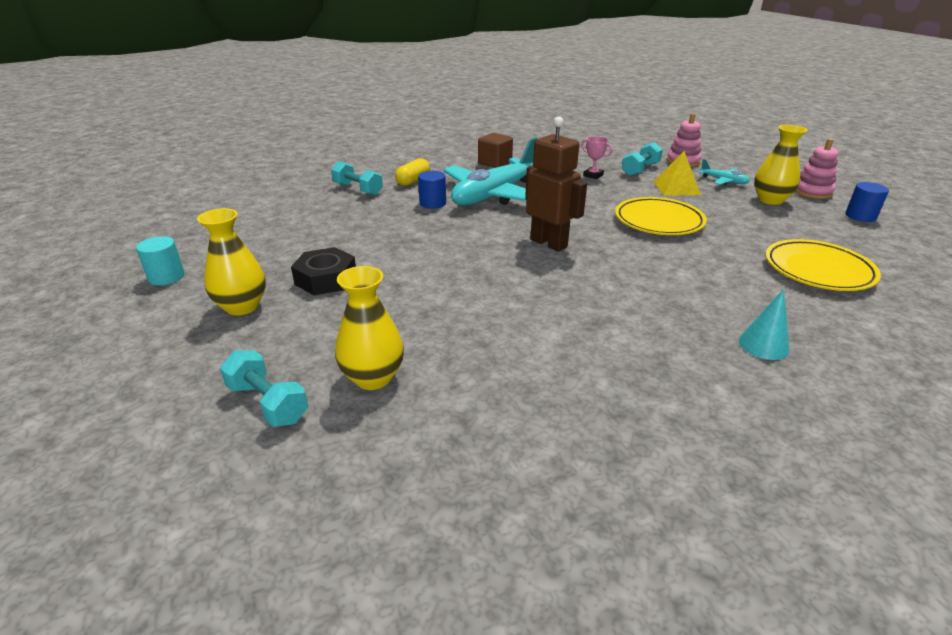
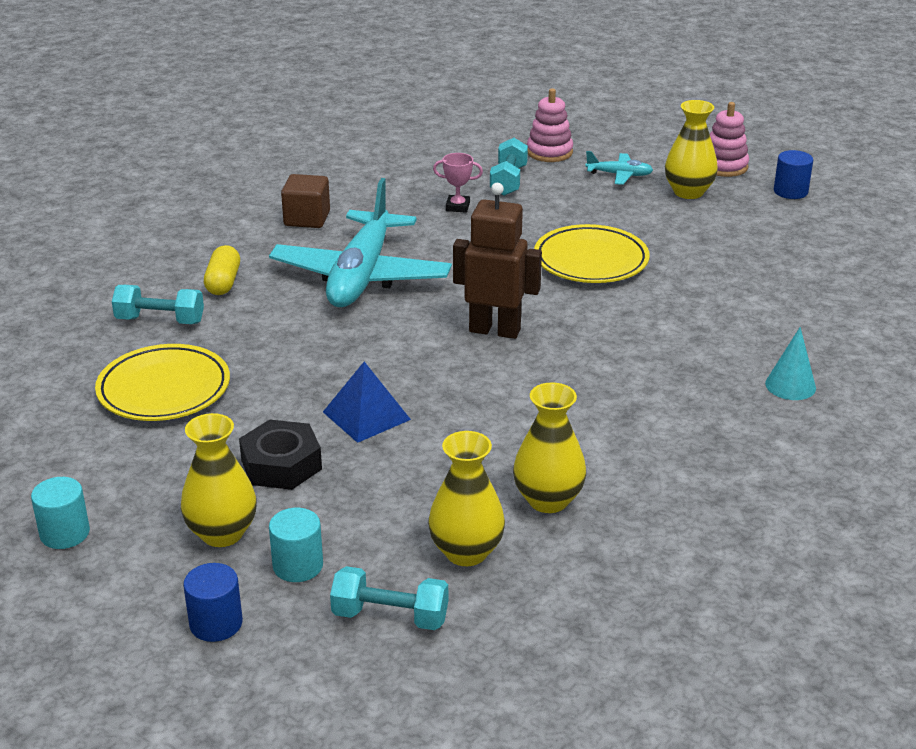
camera: 30 degrees left, 0 degrees up
(257, 343) = (298, 566): none -> turquoise cylinder
(410, 267) = (366, 415): none -> blue pyramid
(432, 203) = (293, 313): blue cylinder -> blue cylinder (216, 623)
(473, 362) = (548, 500): none -> yellow vase
(676, 188) = (573, 201): yellow pyramid -> none
(818, 270) = (789, 280): yellow plate -> yellow plate (164, 389)

